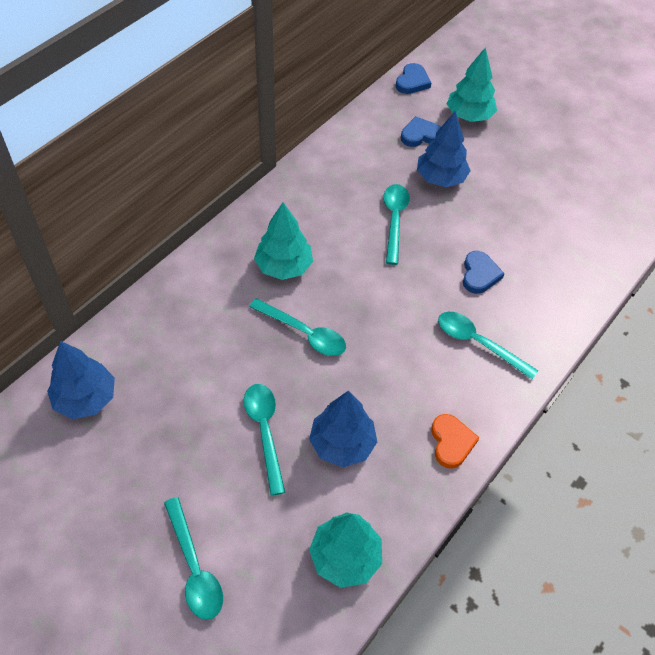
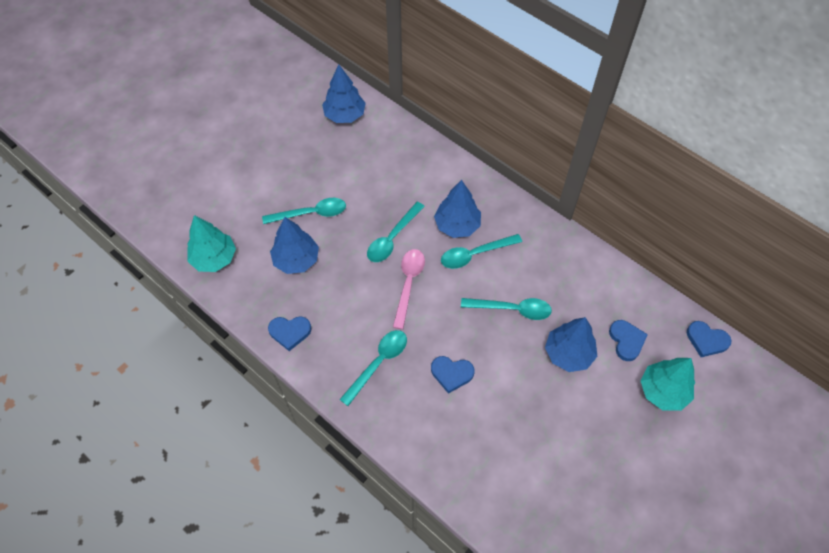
camera: 95 degrees right, 5 degrees up
(194, 567) = (222, 178): turquoise spoon -> turquoise spoon (475, 254)
(283, 267) = (457, 225): turquoise tree -> blue tree
(370, 315) = (408, 284): none -> pink spoon
(451, 442) = (290, 332): orange heart -> blue heart

